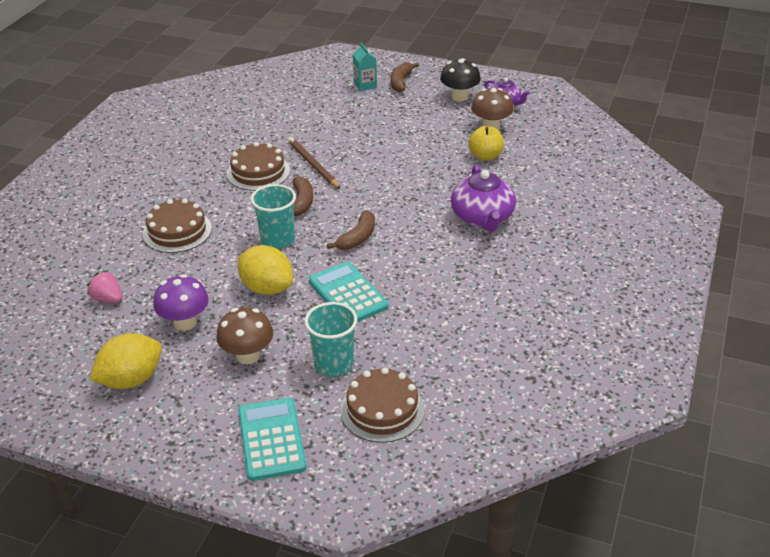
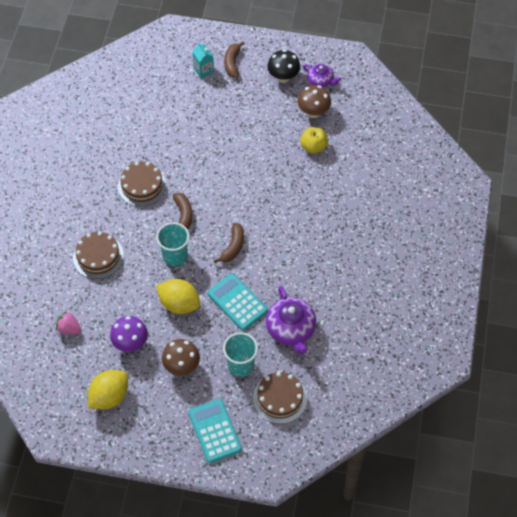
camera: 10 degrees left, 20 degrees up
(312, 164) = (182, 172): brown pencil -> none
(482, 218) = (320, 215): purple teapot -> purple teapot (291, 329)

